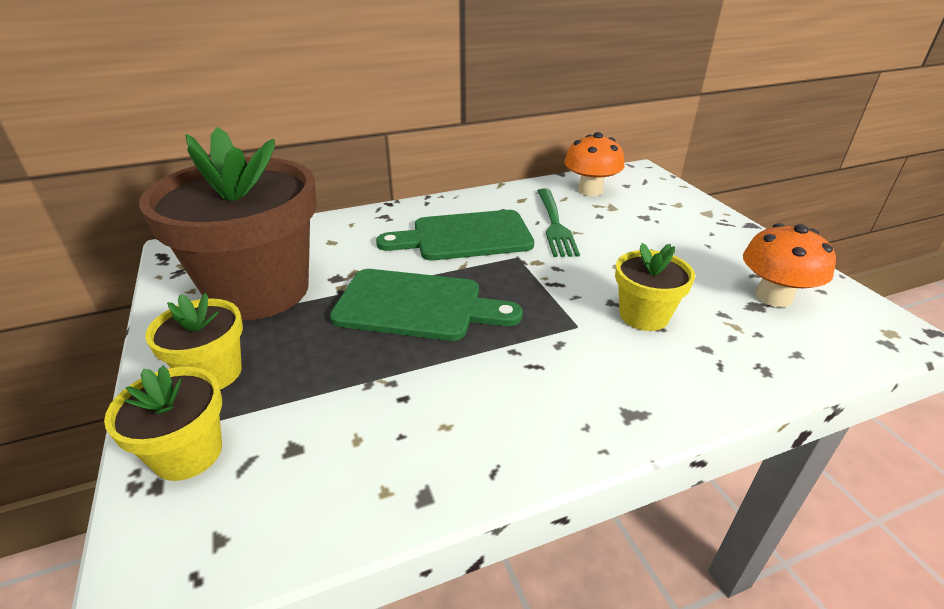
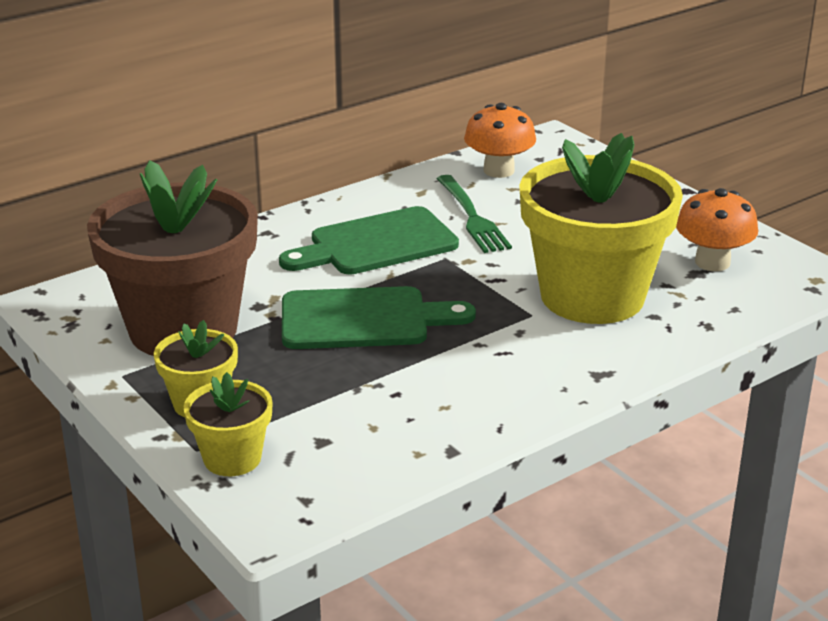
camera: 15 degrees left, 5 degrees down
(643, 315) = (592, 296): yellow flower pot -> yellow flower pot, size x2.14

